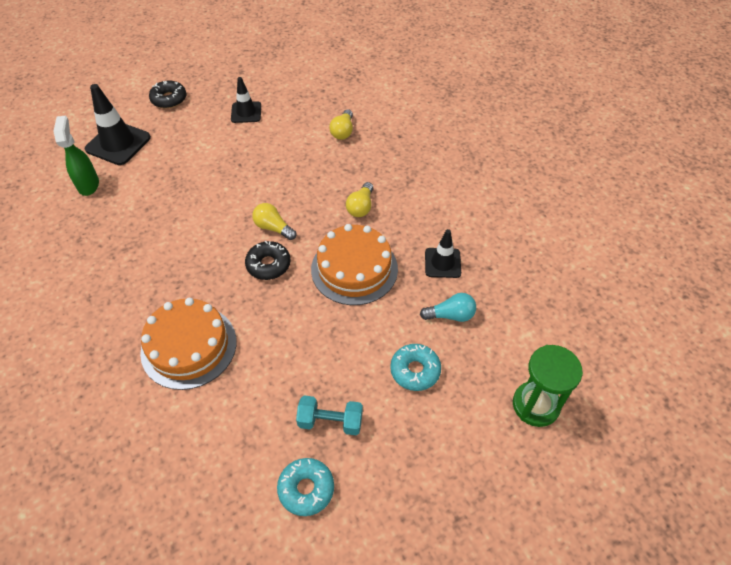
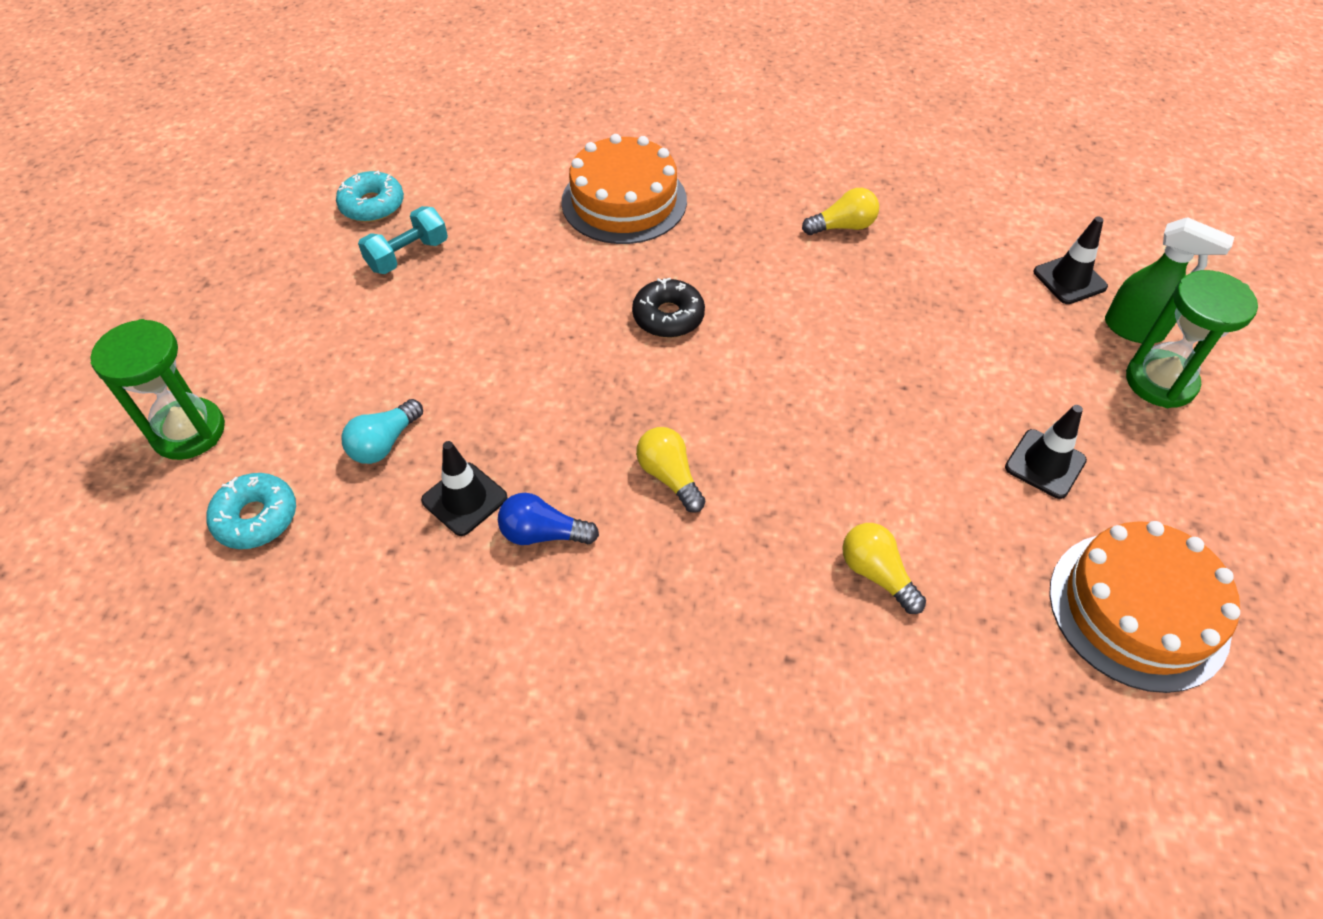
camera: 130 degrees right, 0 degrees up
(88, 184) = (991, 221): green spray bottle -> green spray bottle (1134, 330)
(118, 143) = (1069, 279): black traffic cone -> black traffic cone, size x0.62
(169, 99) = (1160, 382): black donut -> green hourglass
(273, 228) = (729, 355): yellow light bulb -> yellow light bulb (843, 226)
(354, 269) = (567, 394): orange cake -> orange cake (1138, 609)
(415, 370) = (368, 356): turquoise donut -> turquoise donut (256, 518)
(428, 227) = (543, 534): none -> blue light bulb

